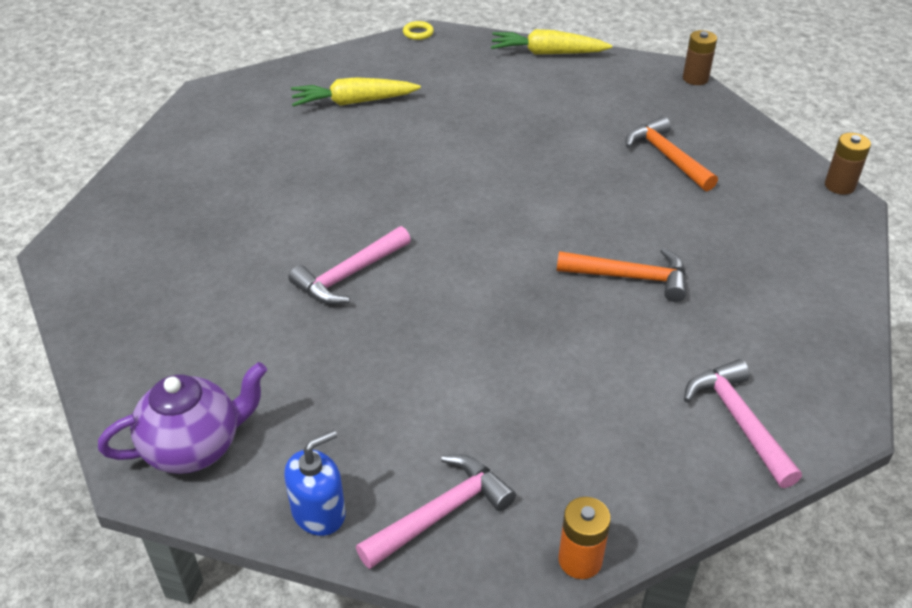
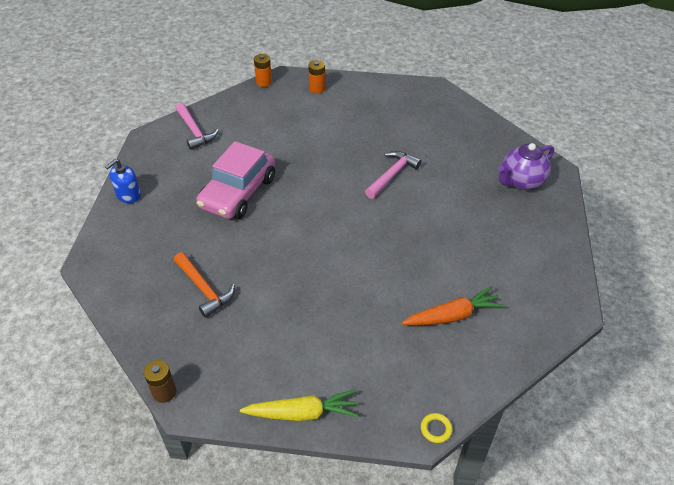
camera: 170 degrees right, 5 degrees up
(195, 447) = (422, 97): purple teapot -> purple teapot (521, 181)
(319, 512) = (362, 84): blue soap dispenser -> blue soap dispenser (128, 195)
(353, 102) = (452, 315): yellow carrot -> orange carrot
(440, 513) = (317, 89): pink hammer -> orange battery
(630, 277) = (238, 192): orange hammer -> pink car
(839, 186) = (87, 278): brown battery -> none

